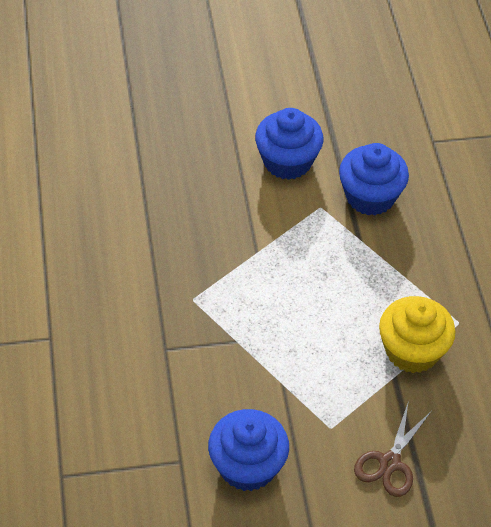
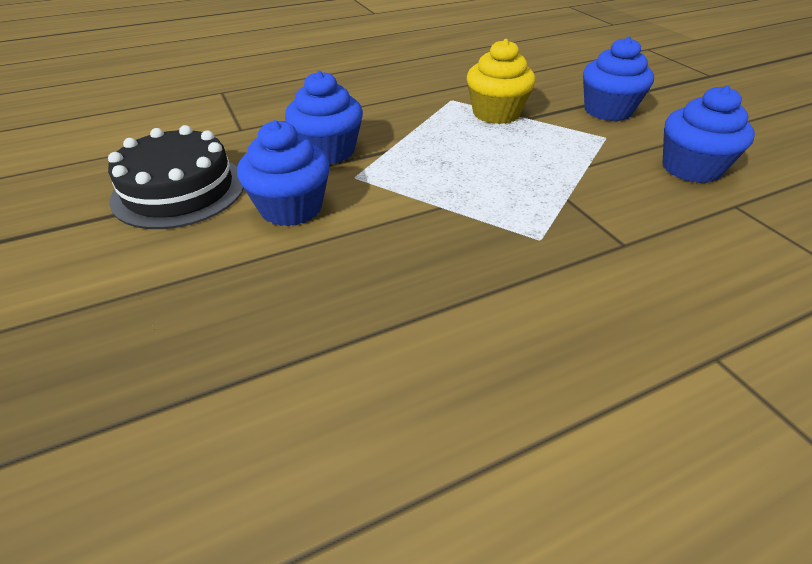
camera: 105 degrees left, 10 degrees down
(335, 100) = (179, 190): none -> black cake
(390, 463) = (607, 111): brown scissors -> blue cupcake

